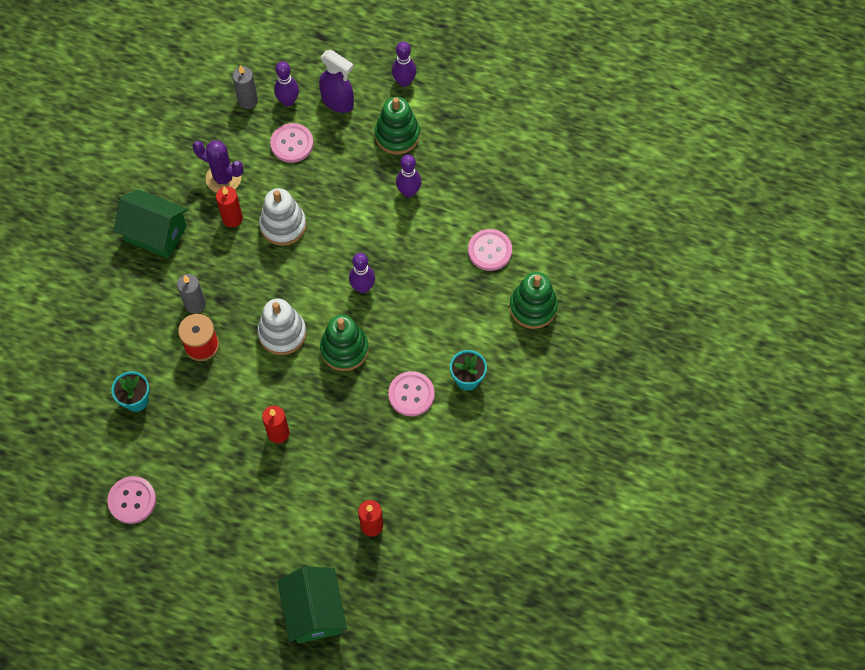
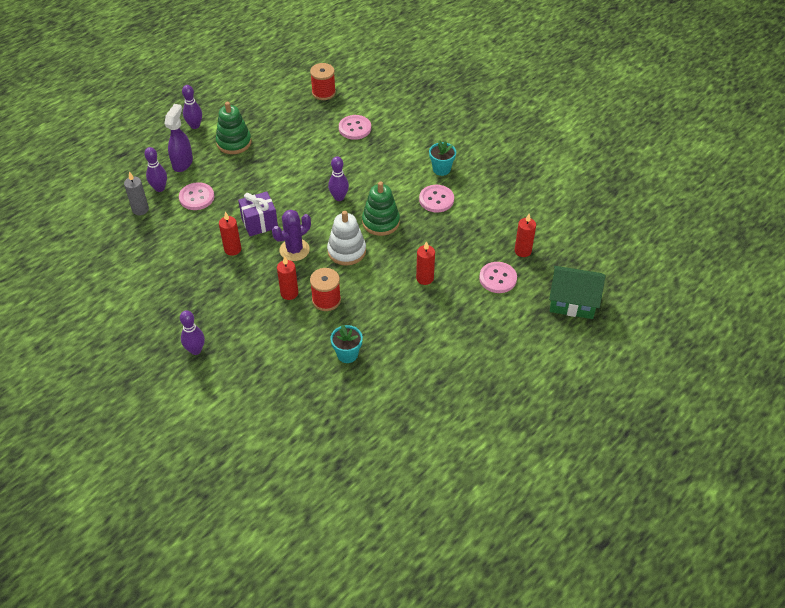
camera: 65 degrees left, 15 degrees down
(132, 500) = (431, 383): pink button -> pink button (497, 278)
(155, 233) = (211, 298): green house -> none
(195, 304) = (289, 293): grey candle -> red candle
(223, 178) = (195, 244): purple cactus -> purple cactus (294, 250)
(283, 225) = (259, 223): white stacking toy -> purple gift
(338, 102) = (183, 163): purple spray bottle -> purple spray bottle turned 45 degrees counterclockwise
(409, 192) = (282, 151): purple bowling pin -> purple bowling pin (195, 350)
(533, 307) = (409, 123): green stacking toy -> none
(536, 186) = (323, 92): none -> red spool

